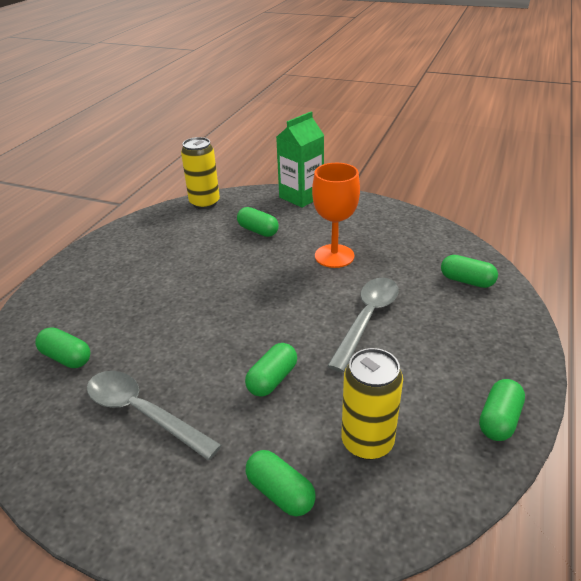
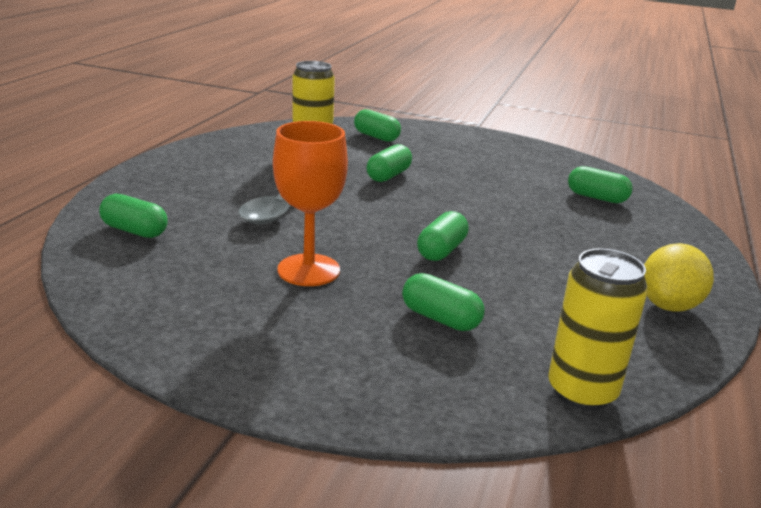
camera: 175 degrees right, 10 degrees down
(119, 246) = (669, 305): none -> yellow lemon
(142, 412) = (494, 167): grey spoon -> none
(301, 196) = (359, 398): green carton -> none
(499, 419) = (203, 149): green capsule -> green capsule (441, 250)

